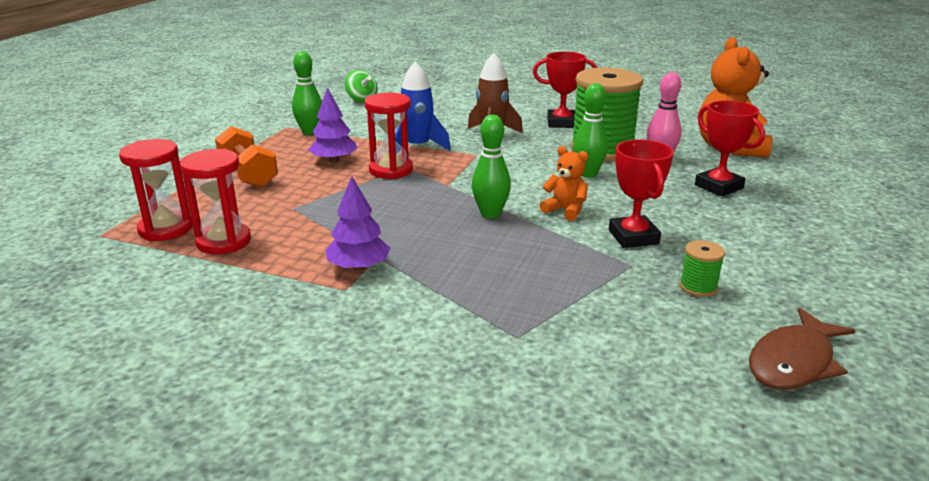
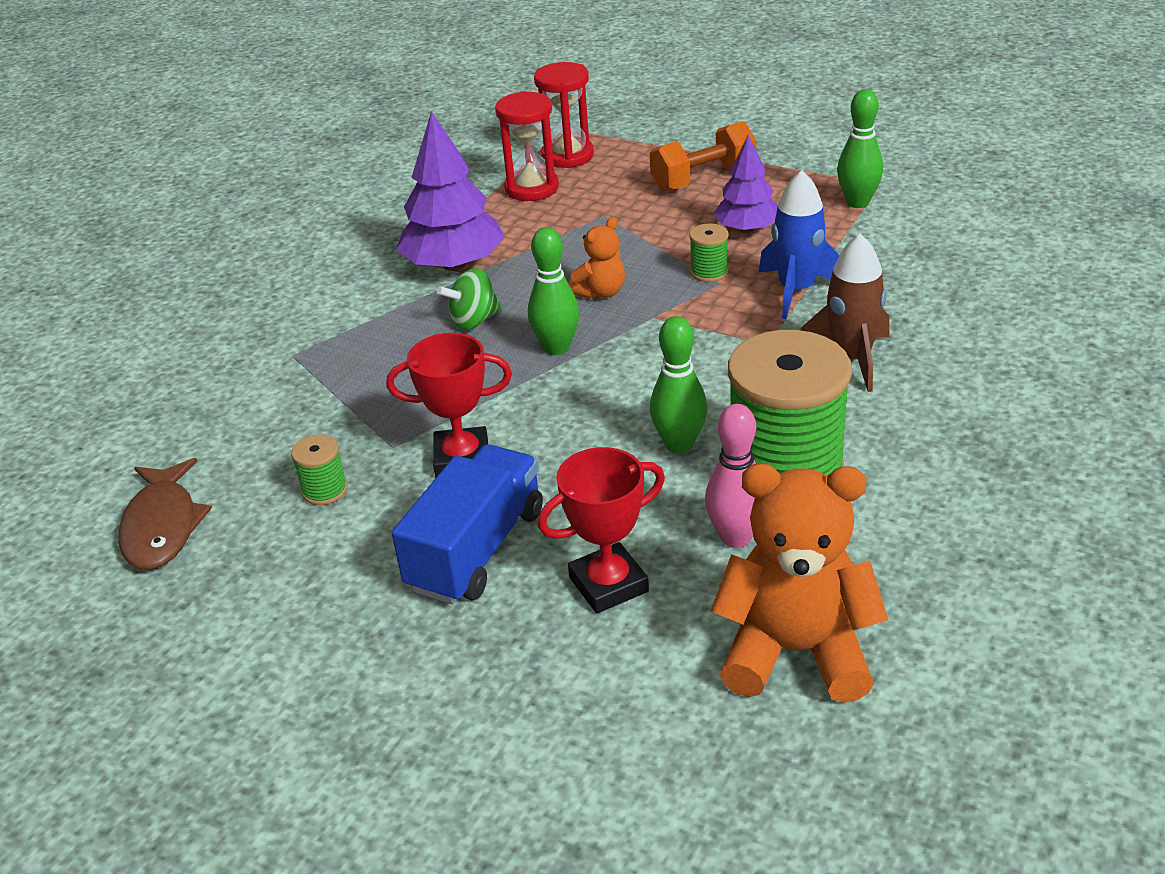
camera: 100 degrees right, 10 degrees up
(359, 267) = (454, 265): purple tree -> purple tree, size x1.59
(362, 100) = (1022, 232): green spinning top -> green spinning top (474, 321)
(391, 170) = (709, 272): red hourglass -> green spool
(561, 123) = (928, 441): red trophy -> none
(565, 210) = (553, 409): orange teddy bear -> orange teddy bear (600, 292)
(719, 224) = (476, 550): none -> blue truck
(793, 362) = (162, 526): brown fish -> brown fish turned 150 degrees counterclockwise

